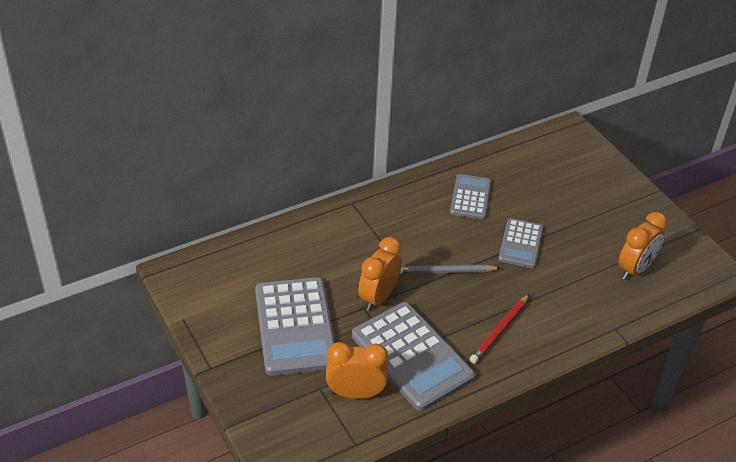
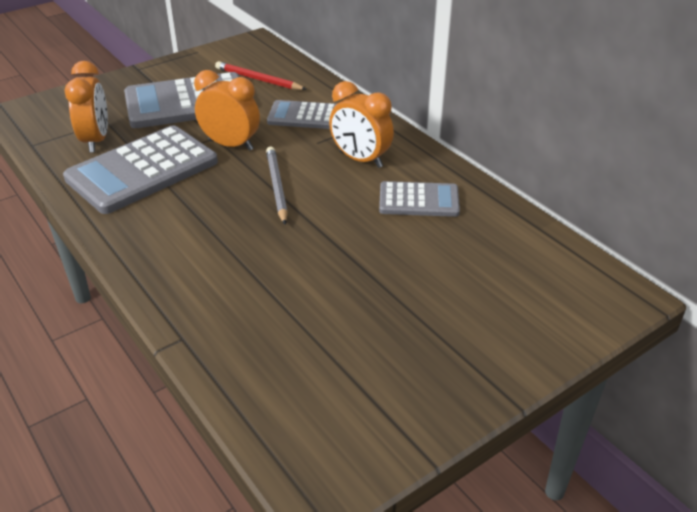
camera: 85 degrees right, 5 degrees down
(499, 331) = (179, 231): red pencil -> red pencil (258, 79)
(520, 244) = (340, 245): grey calculator -> grey calculator (303, 116)
(635, 269) = (310, 366): orange clock -> orange clock (360, 159)

